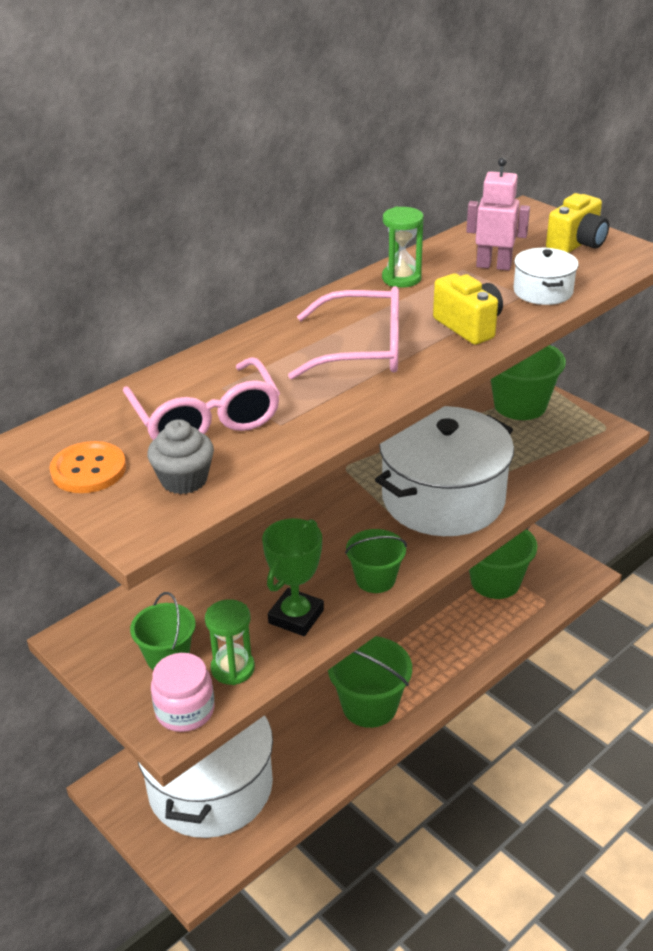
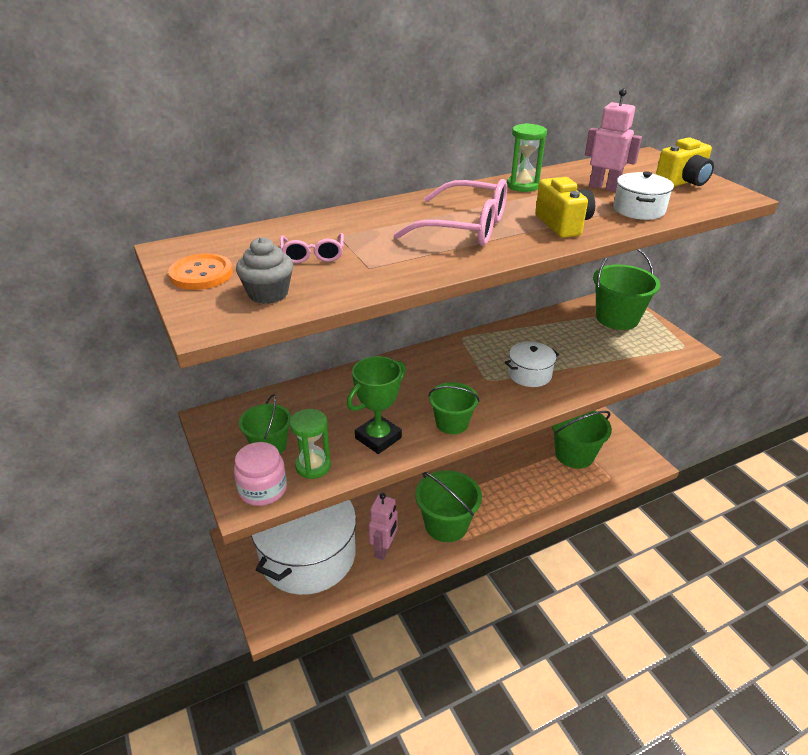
camera: 15 degrees right, 0 degrees up
(206, 419) = (313, 255): pink glasses -> pink glasses, size x0.54
(304, 755) = (384, 549): none -> pink robot
(443, 498) = (529, 374): white pot -> white pot, size x0.44

